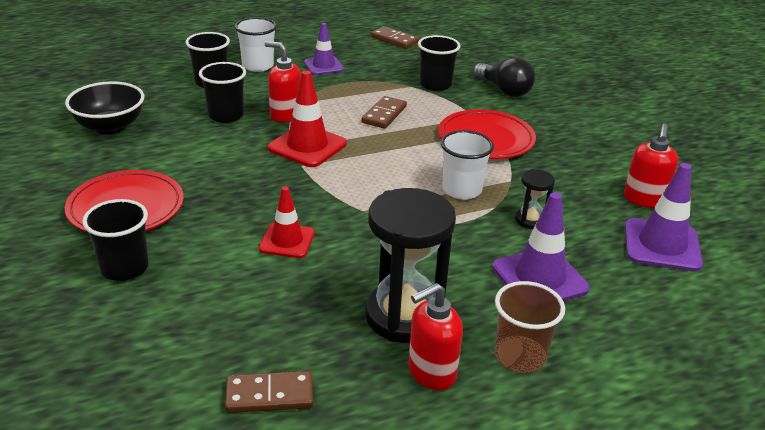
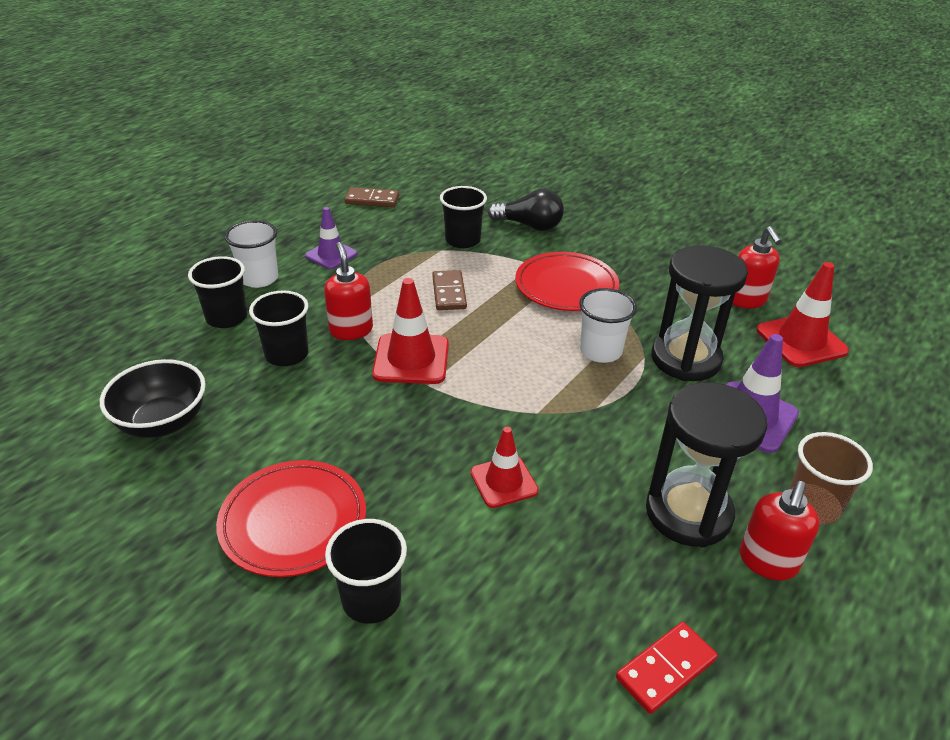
camera: 30 degrees left, 5 degrees up
(269, 395) = (666, 669): brown domino -> red domino
(285, 115) = (351, 330): red soap dispenser -> red soap dispenser turned 75 degrees clockwise
(530, 220) = (685, 359): black hourglass -> black hourglass, size x2.15
(662, 245) = (801, 341): purple traffic cone -> red traffic cone

